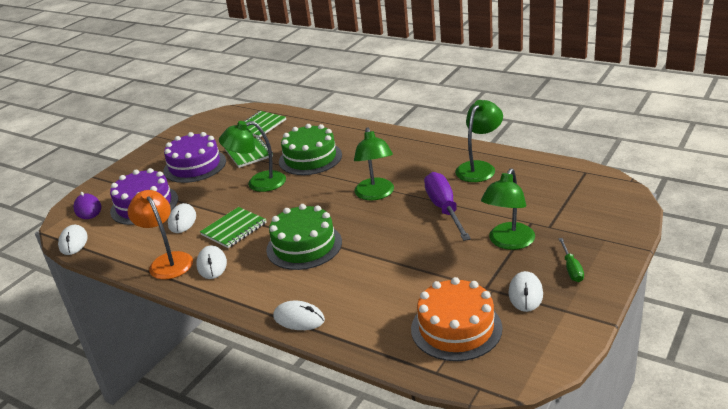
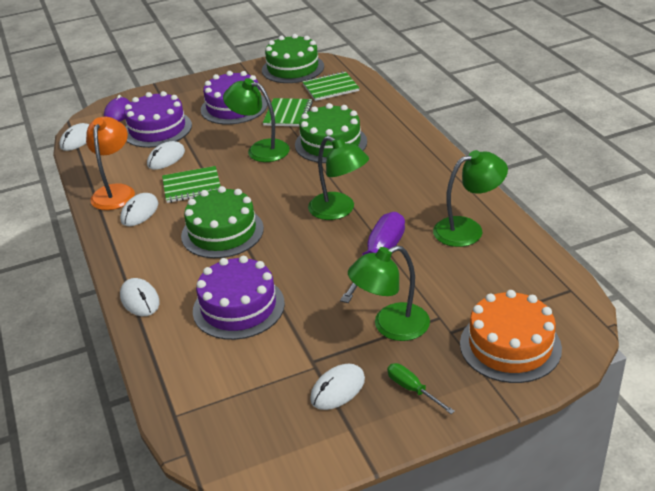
camera: 35 degrees right, 5 degrees up
(210, 124) = (293, 68): none -> green cake
(376, 194) = (339, 210): green lamp -> green lamp turned 75 degrees counterclockwise
(386, 284) = (238, 307): none -> purple cake
(456, 328) = (239, 385): orange cake -> orange cake (510, 346)
(571, 268) = (412, 389): green screwdriver -> green screwdriver turned 105 degrees clockwise

